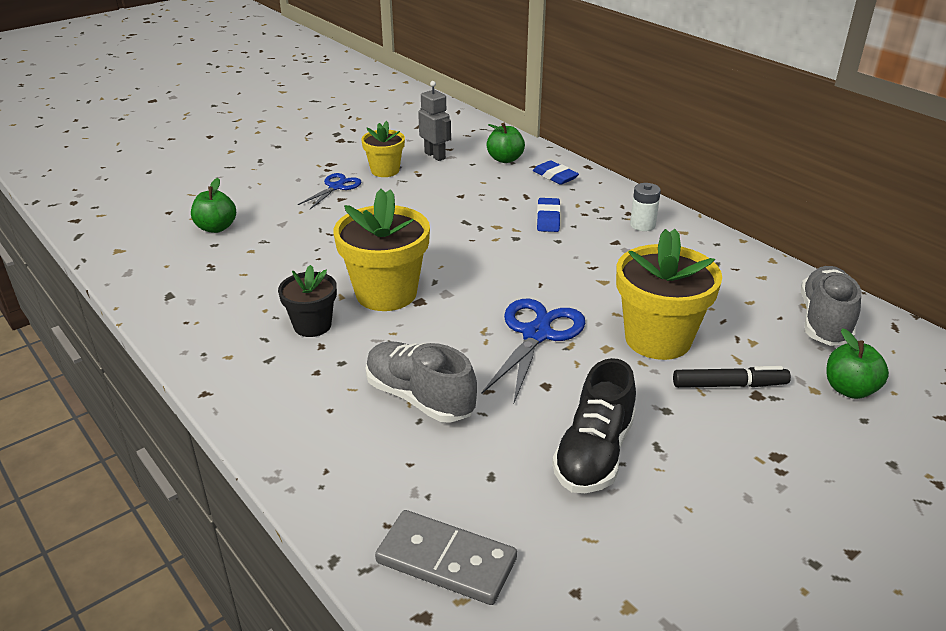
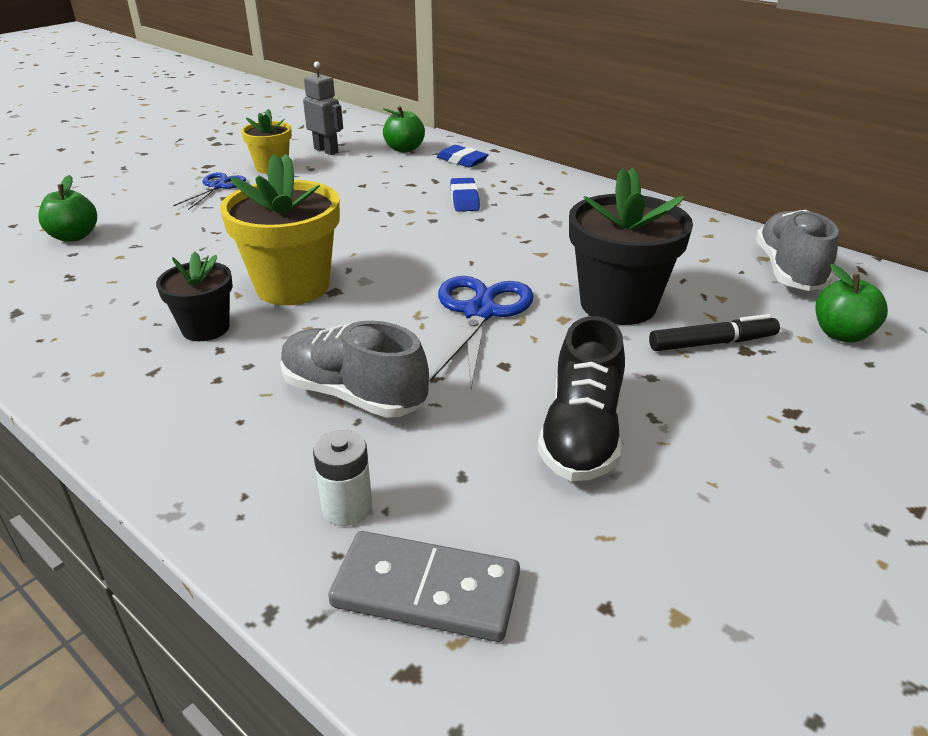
camera: 10 degrees left, 0 degrees up
(642, 225) = (568, 197): white battery -> white battery (347, 508)
(658, 339) = (618, 304): yellow flower pot -> black flower pot

